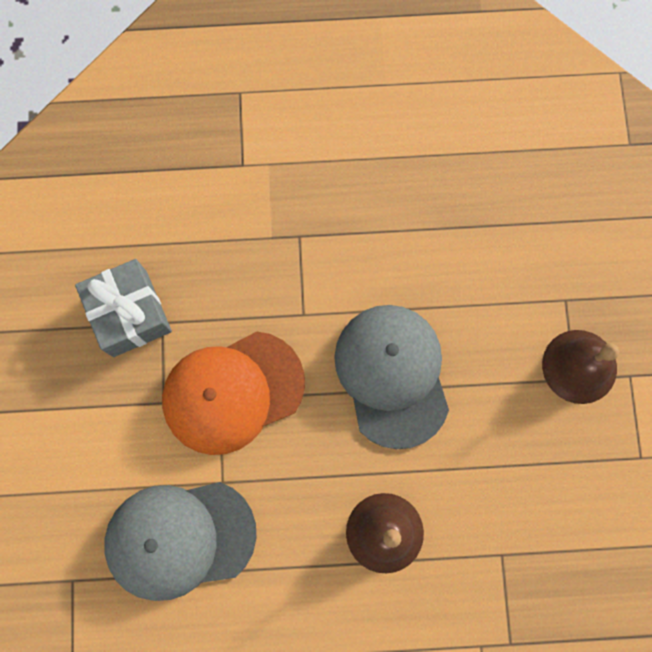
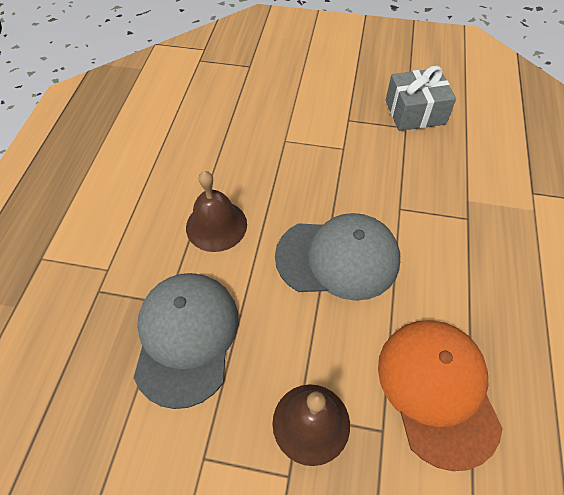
camera: 105 degrees right, 20 degrees down
(180, 538) = (256, 114): grey cap -> grey cap (186, 337)
(233, 392) = (347, 156): orange cap -> orange cap (437, 390)

